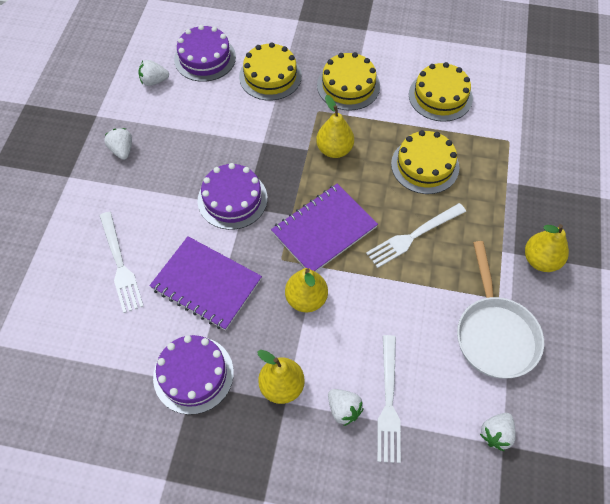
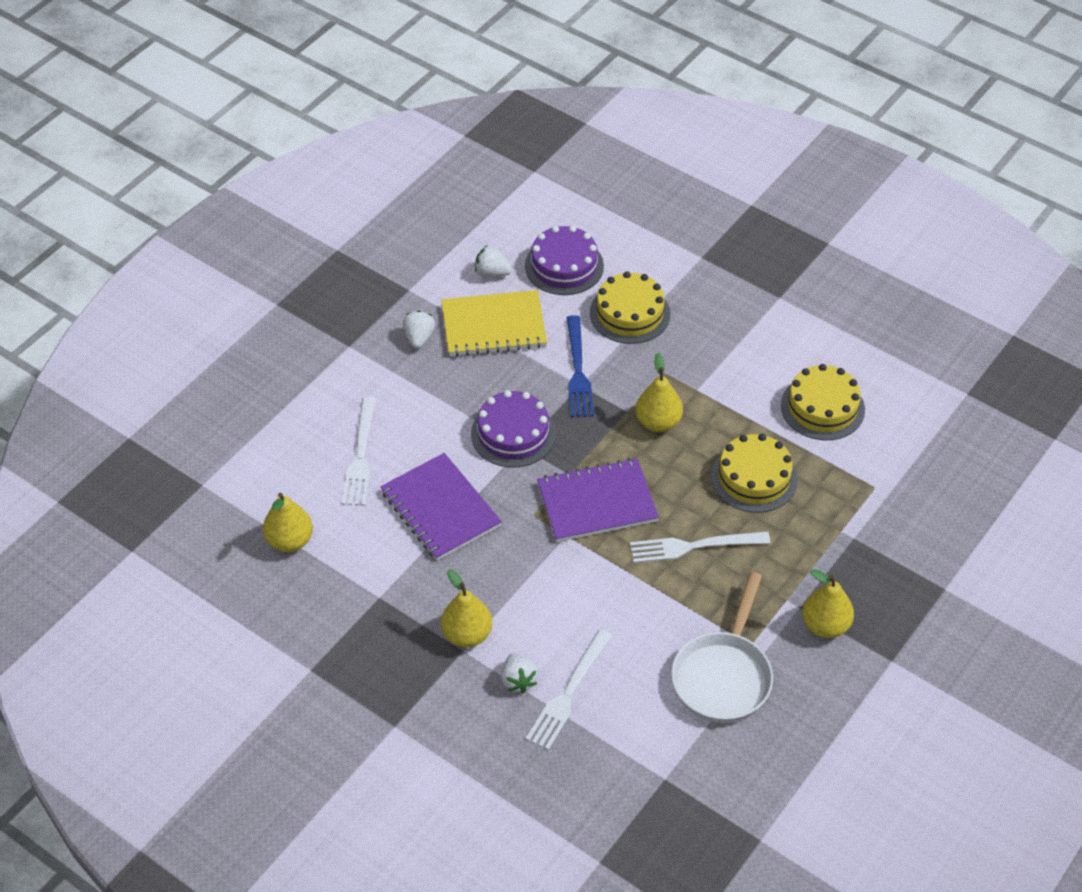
camera: 25 degrees right, 10 degrees down
(175, 120) = (493, 326): none -> yellow notebook
(193, 374) = (383, 589): purple cake -> none
(255, 132) = (578, 371): none -> blue fork
(306, 299) = (538, 563): yellow pear -> yellow pear (289, 541)
(348, 85) = (717, 356): yellow cake -> none
(496, 434) = (663, 766): white strawberry -> none

